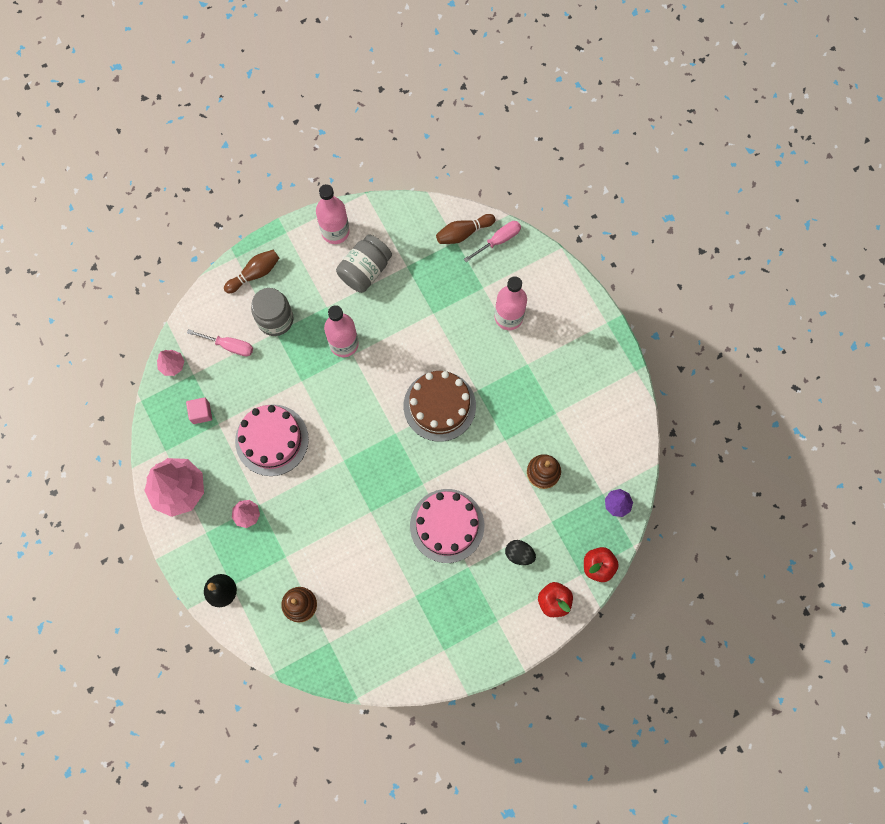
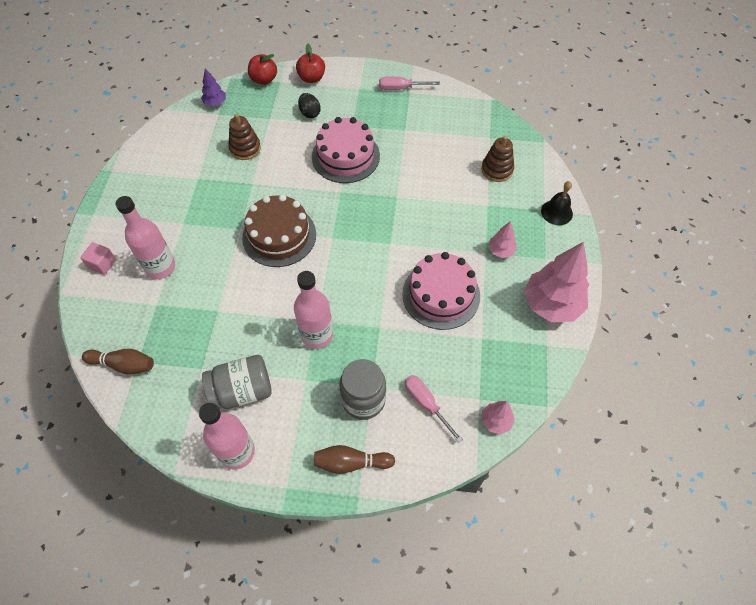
camera: 145 degrees left, 15 degrees down
(201, 413) = (493, 357): pink cube -> pink cube (102, 264)
(498, 240) = (102, 336): pink screwdriver -> pink screwdriver (401, 88)

